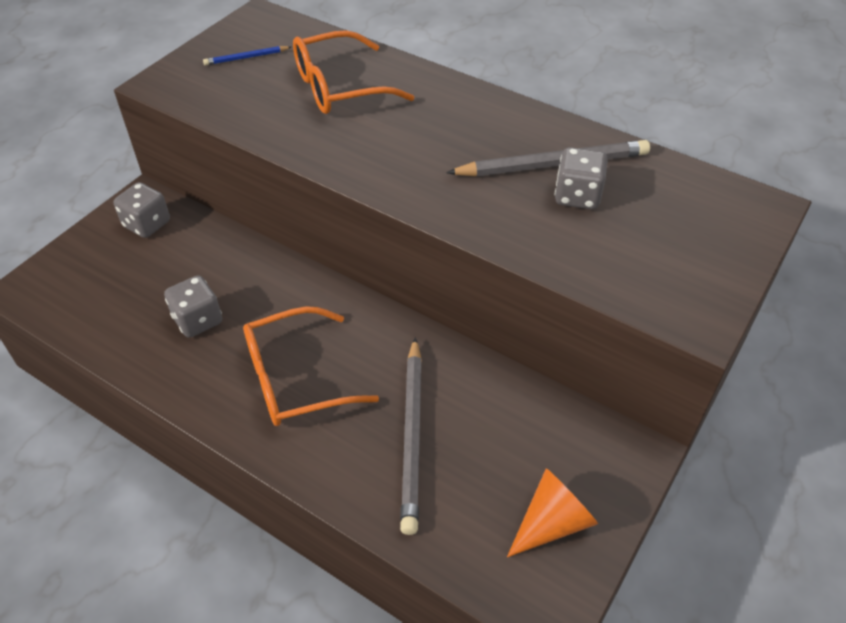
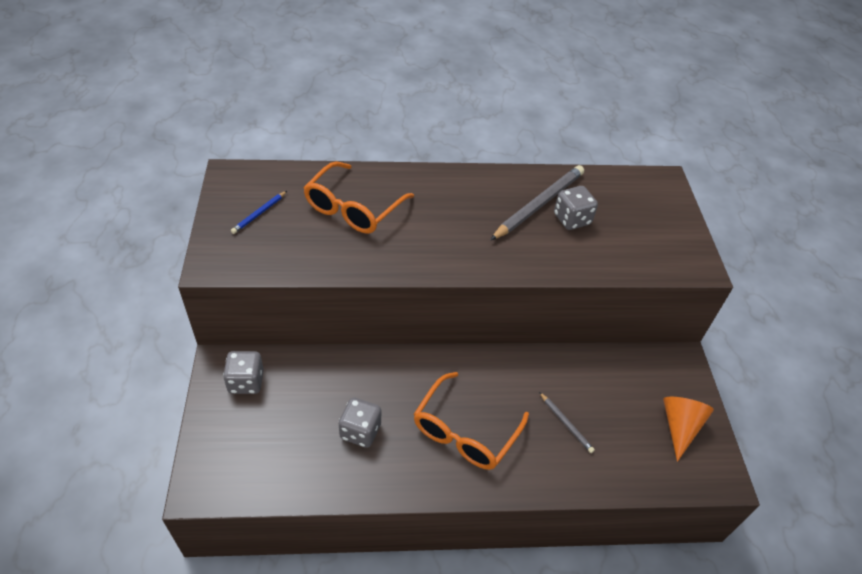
camera: 40 degrees left, 0 degrees up
(412, 435) = (566, 424): grey pencil -> grey pencil, size x0.49

